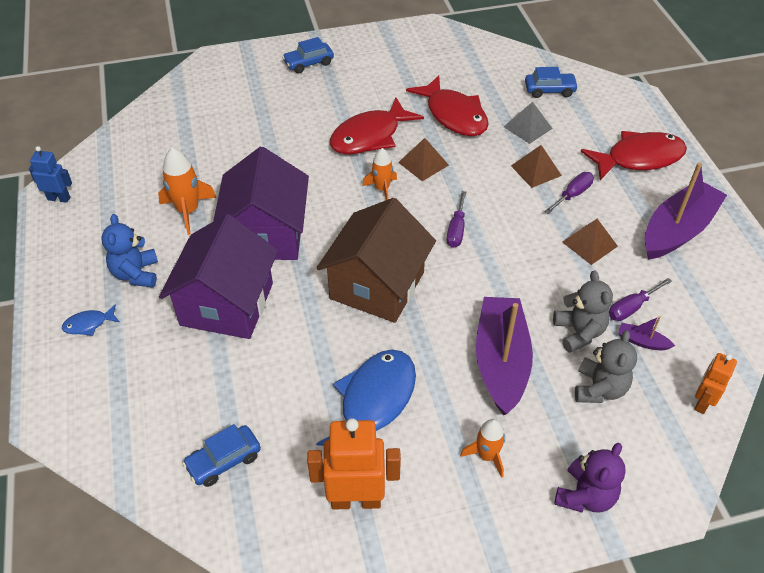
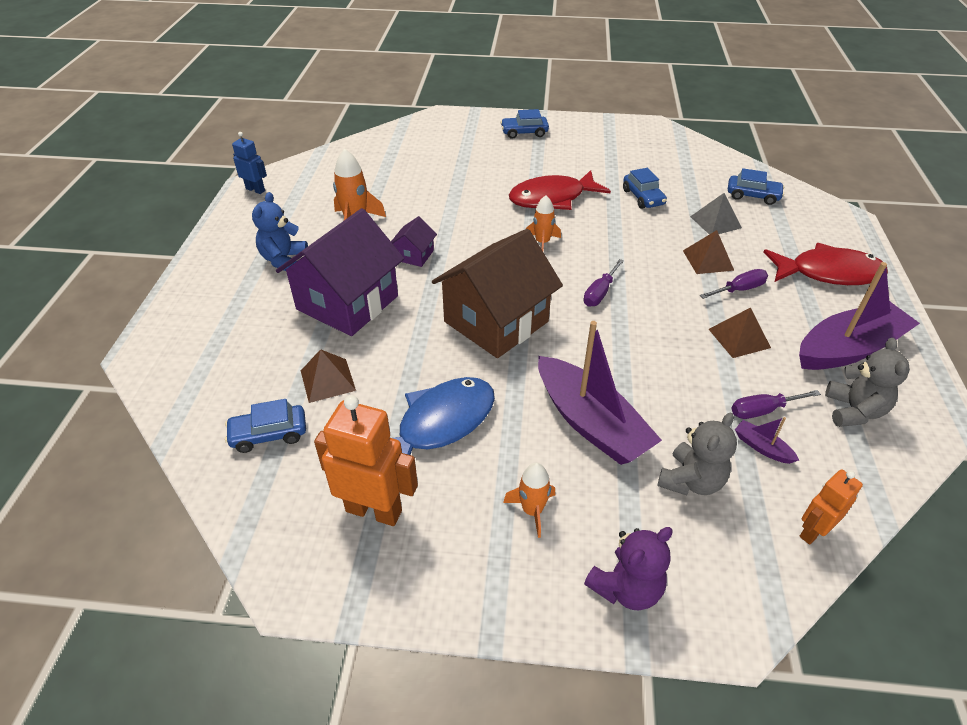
camera: 20 degrees right, 5 degrees down
(89, 324) = (221, 289): blue fish -> none
(266, 234) = (414, 255): purple house -> purple house, size x0.44
(423, 163) = (593, 230): brown pyramid -> brown pyramid (327, 380)
(453, 115) = (643, 197): red fish -> blue car
(501, 361) = (591, 423): purple boat -> purple boat turned 120 degrees clockwise
(579, 332) = (690, 418): grey teddy bear -> grey teddy bear (853, 411)

